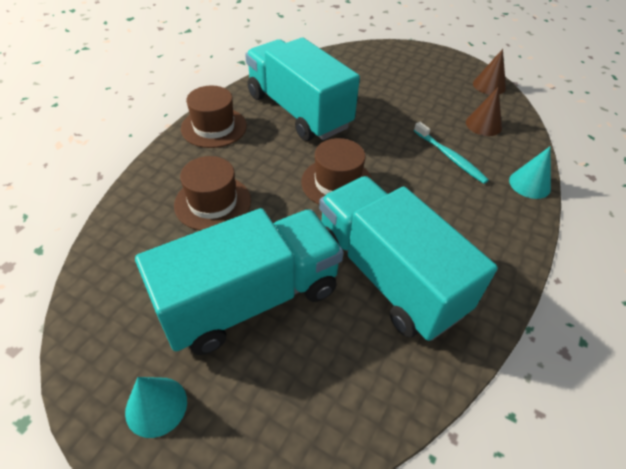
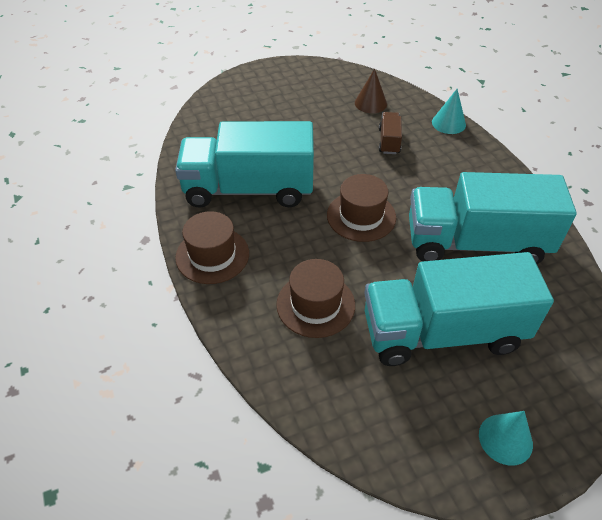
camera: 50 degrees left, 0 degrees up
(250, 299) = (442, 332): turquoise truck -> turquoise truck turned 105 degrees counterclockwise
(450, 157) = (389, 141): turquoise toothbrush -> brown truck
(489, 85) = (330, 71): brown cone -> none

